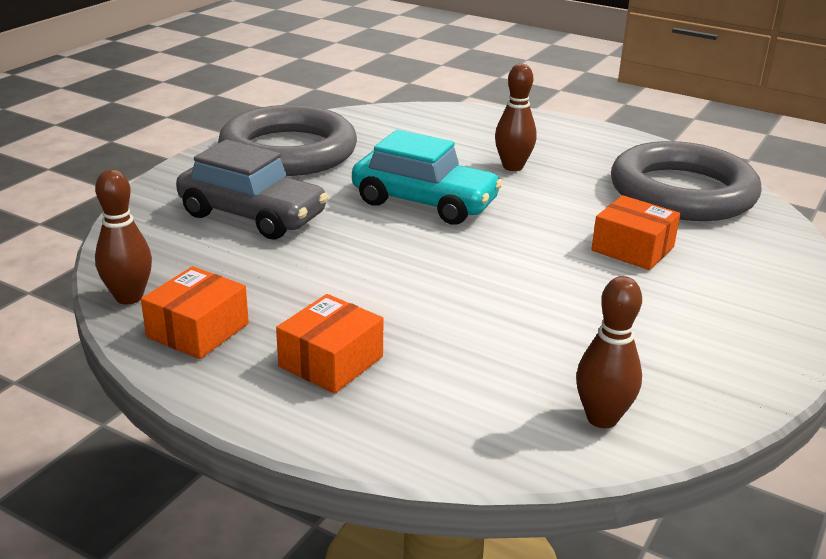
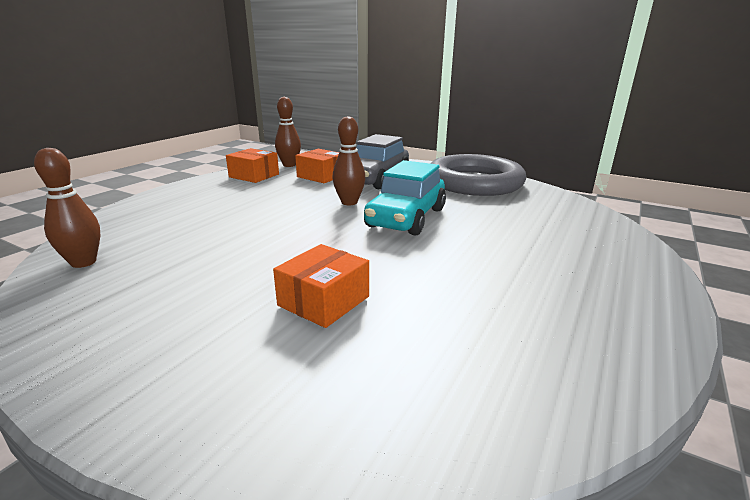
camera: 90 degrees right, 5 degrees down
(331, 361) = (209, 197): orange box -> orange box (321, 176)
(513, 167) = (499, 252): brown bowling pin -> brown bowling pin (349, 202)
(682, 192) = (487, 359): grey ring -> none

